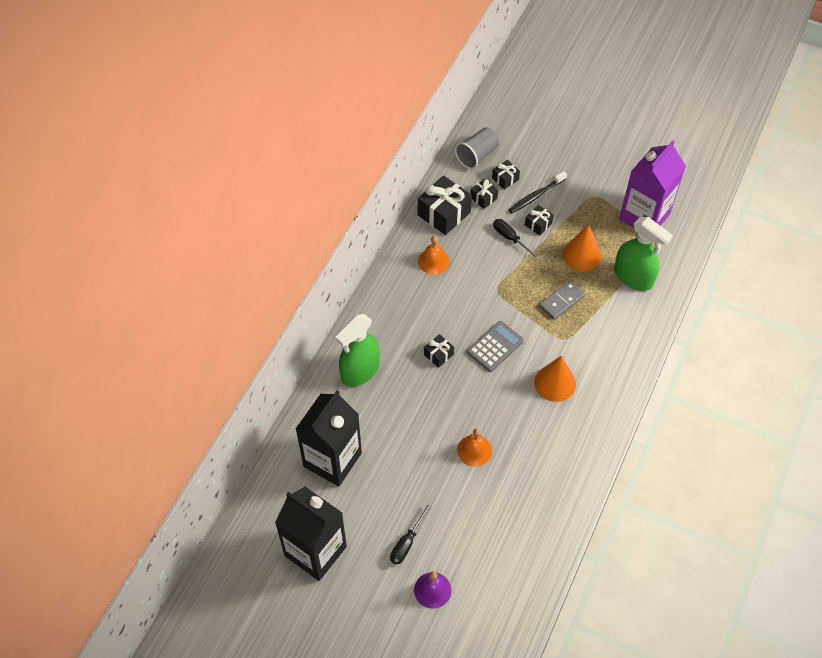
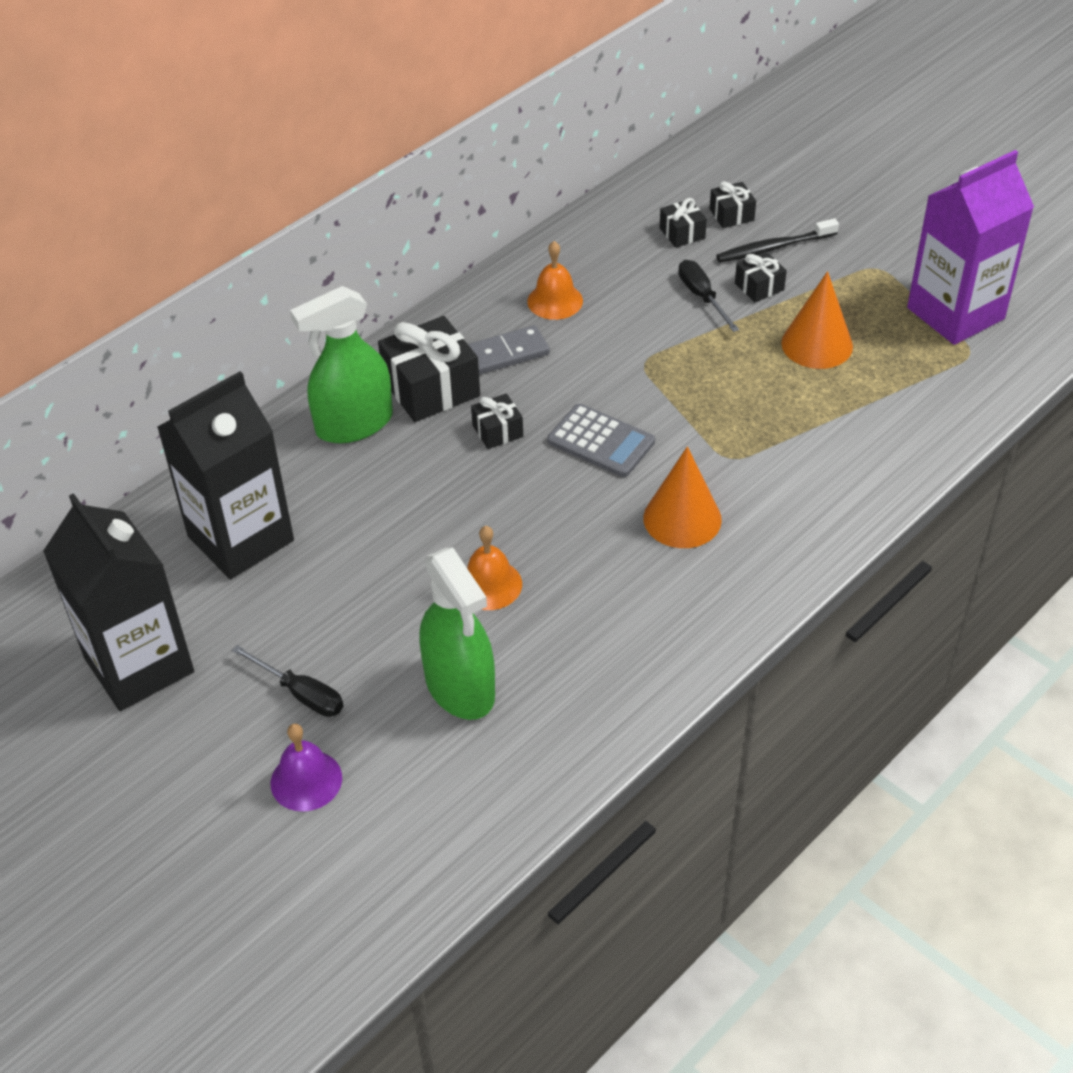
camera: 20 degrees right, 10 degrees down
(407, 542) = (301, 694): black screwdriver -> black screwdriver turned 105 degrees counterclockwise
(444, 213) = (605, 241): black gift -> black gift (431, 388)
(477, 155) = (698, 176): grey cup -> none
(495, 346) = (601, 441): grey calculator -> grey calculator turned 60 degrees clockwise
(561, 301) = (750, 403): grey domino -> grey domino (507, 353)
(633, 277) = (897, 395): green spray bottle -> green spray bottle (460, 687)

